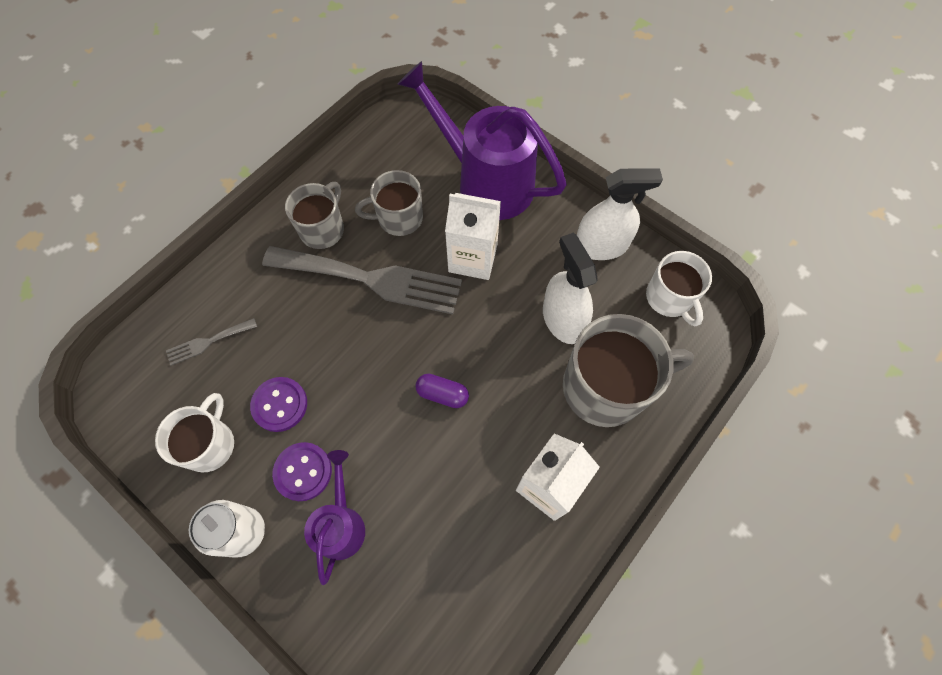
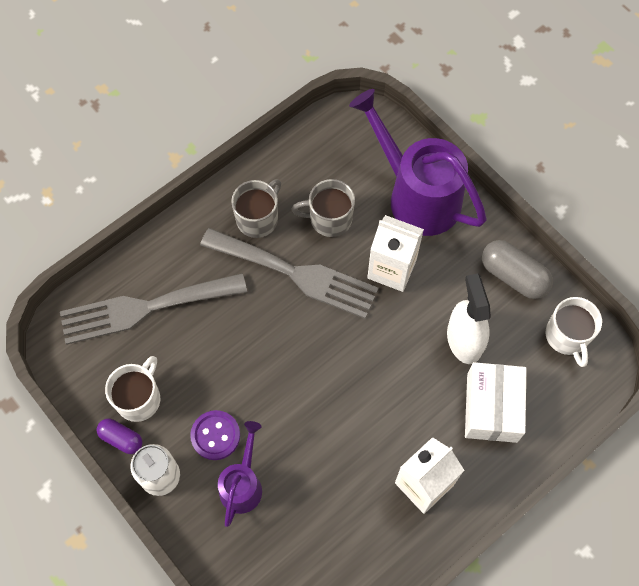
camera: 10 degrees right, 0 degrees up
(208, 342) = (145, 308): grey fork -> grey fork, size x2.30
(280, 405) = (202, 374): purple button -> none
(442, 394) = (344, 389): purple capsule -> purple capsule (121, 439)
(601, 246) = (513, 276): white spray bottle -> grey capsule
(606, 387) = (492, 408): grey mug -> white box

